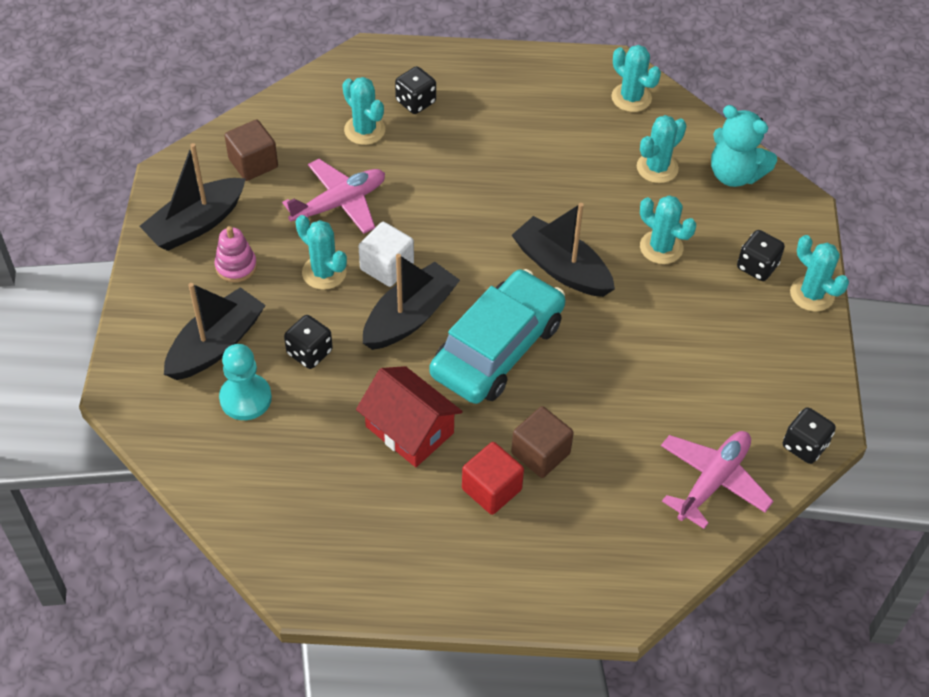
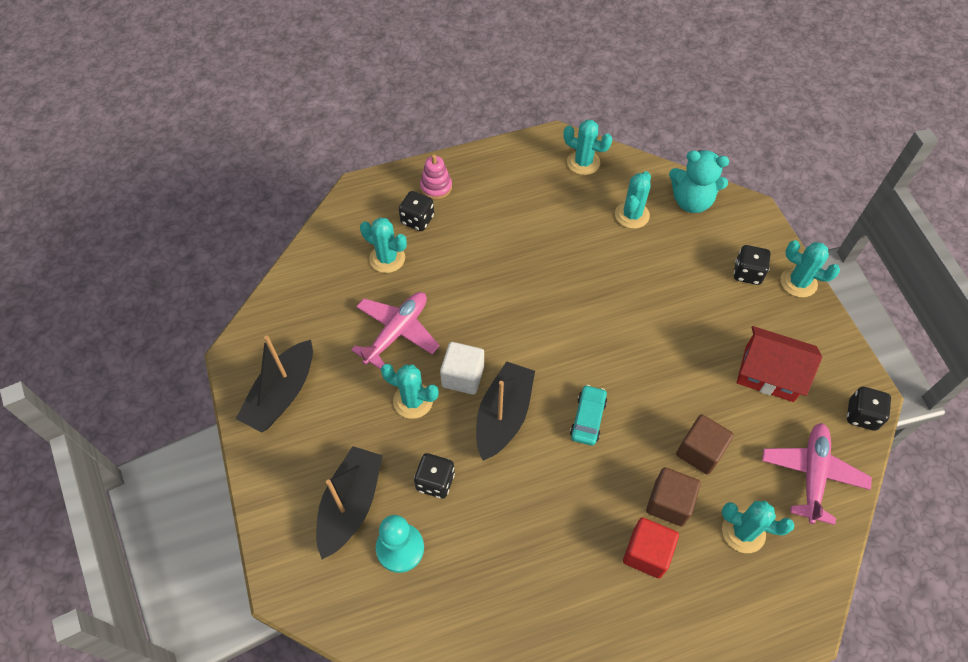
camera: 20 degrees left, 5 degrees up
(236, 266) = (335, 422): pink stacking toy -> pink stacking toy (436, 187)
(253, 163) = (307, 320): brown cube -> brown cube (700, 451)
(409, 429) = (553, 523): red house -> red house (769, 374)
(497, 348) = (588, 418): turquoise car -> turquoise car, size x0.45
(561, 268) = (603, 327): black boat -> none
(661, 247) = (669, 282): turquoise cactus -> turquoise cactus (743, 532)

